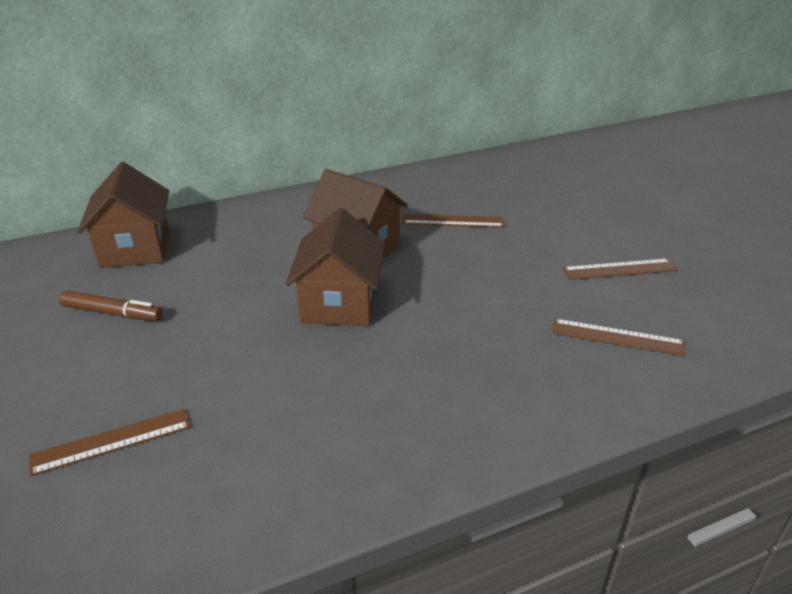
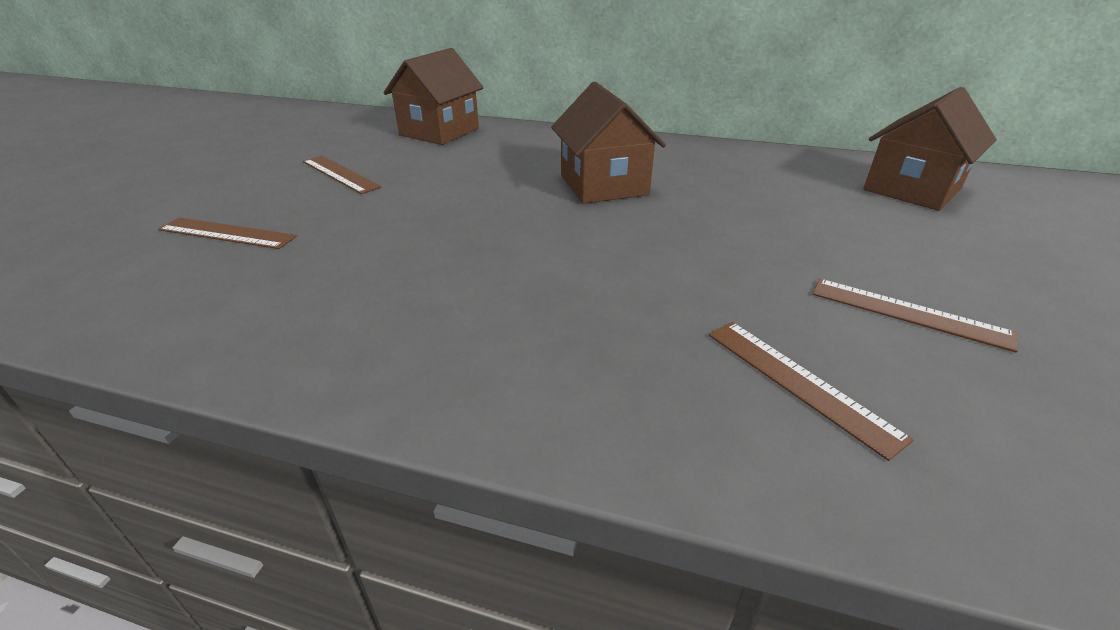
camera: 40 degrees right, 0 degrees up
(112, 313) = (361, 162): brown marker -> none
(339, 303) = (523, 217): brown house -> brown house (912, 189)
(453, 221) = (737, 195): brown ruler -> brown ruler (340, 174)

